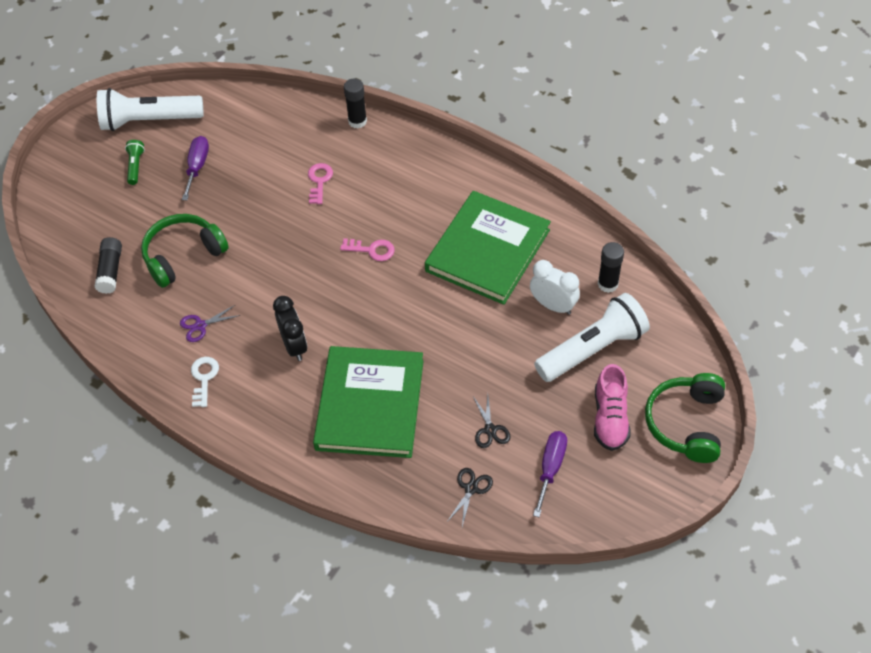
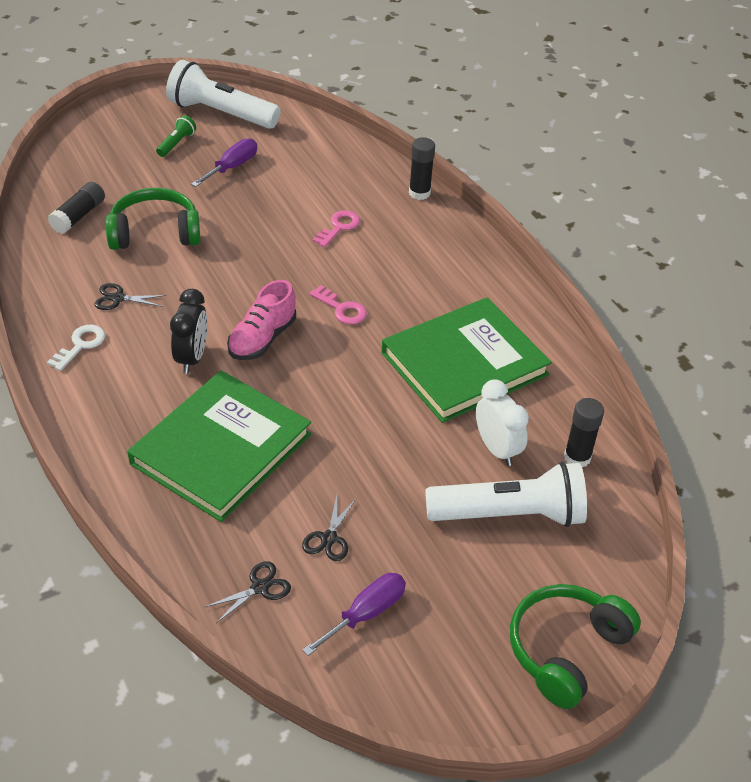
camera: 25 degrees right, 10 degrees down
(200, 325) = (118, 298): purple scissors -> black scissors
(610, 418) = (476, 597): pink shoe -> pink shoe (262, 339)

